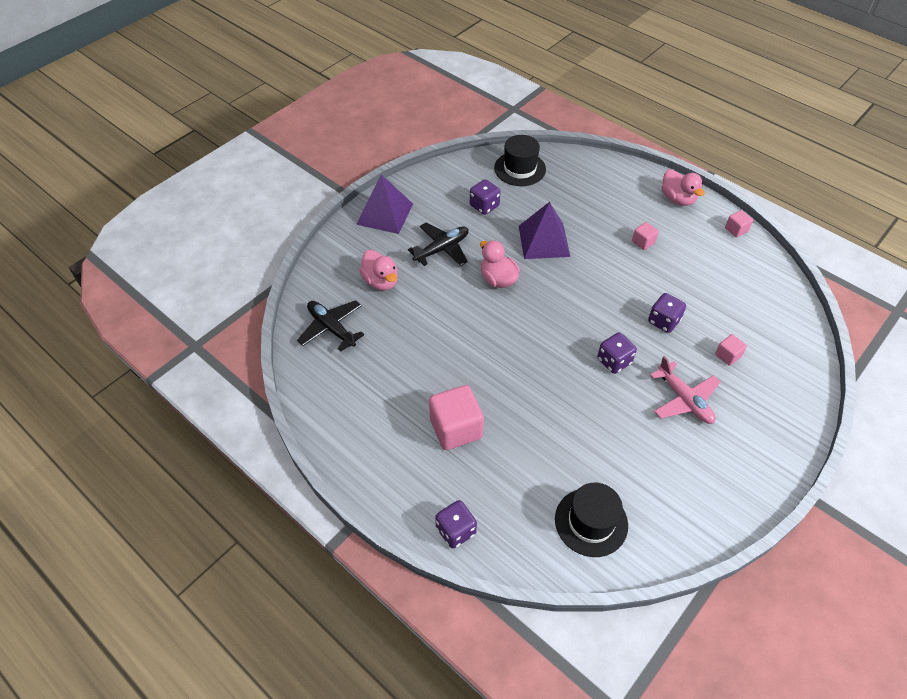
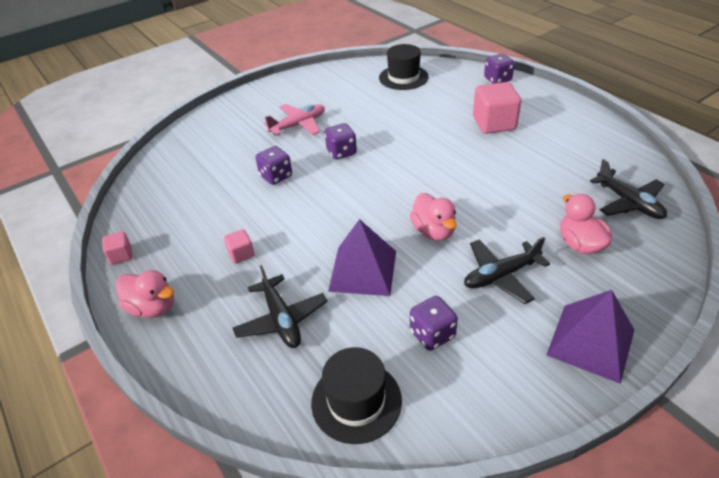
camera: 165 degrees left, 10 degrees down
(585, 202) = (281, 319): none -> black plane
(677, 199) = (153, 307): pink duck -> pink duck turned 135 degrees clockwise
(684, 400) = (298, 125): pink plane -> pink plane turned 75 degrees clockwise
(727, 355) = (239, 148): pink cube -> none

